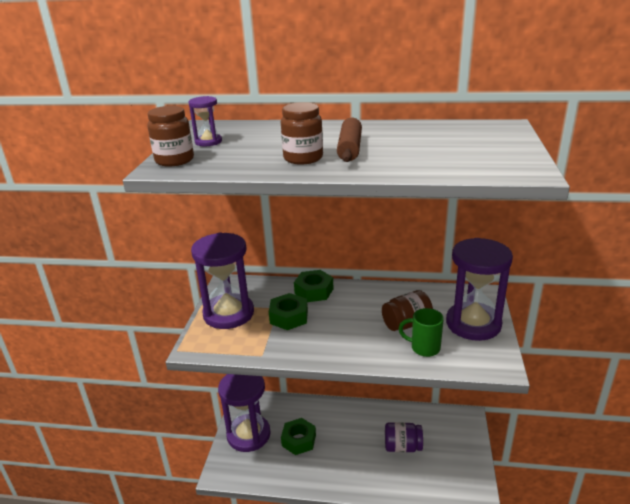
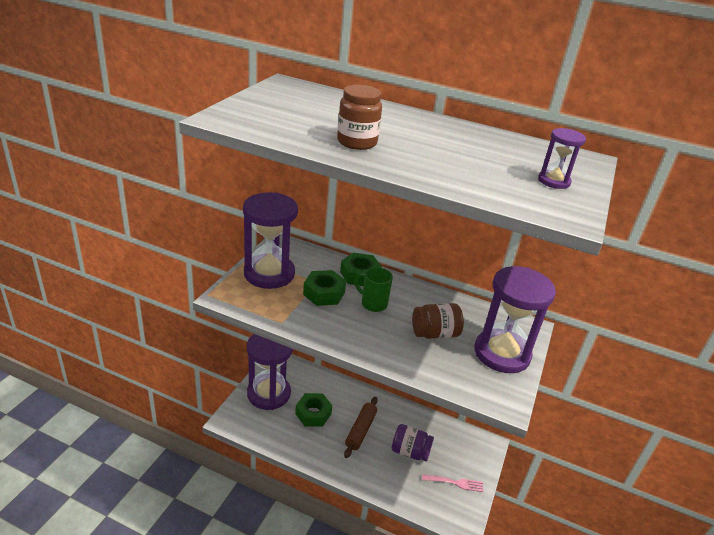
camera: 10 degrees right, 5 degrees up
(174, 160) = (236, 113): brown jar -> none
(208, 142) = (279, 102): purple hourglass -> purple hourglass (553, 181)
(349, 148) = (409, 143): brown rolling pin -> brown rolling pin (360, 430)
(424, 348) = (440, 362): green mug -> green mug (373, 304)
(455, 462) = (455, 483): none -> pink fork

